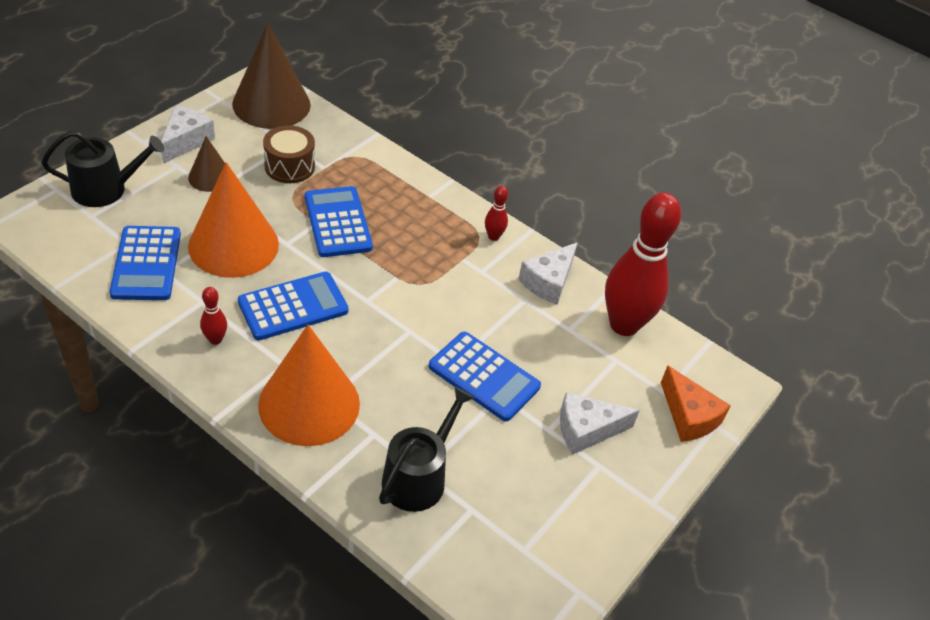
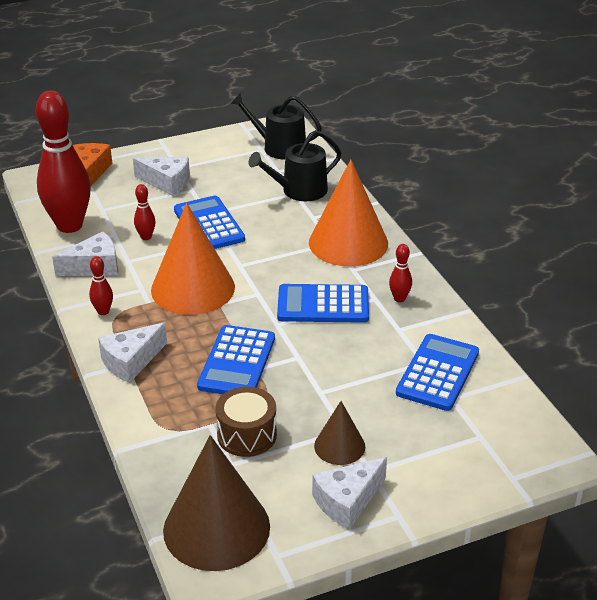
camera: 145 degrees left, 10 degrees down
(106, 189) = (458, 462): black watering can -> black watering can (279, 147)
(233, 245) = (349, 368): orange cone -> orange cone (193, 288)
(427, 198) = (131, 361): none -> white cheese
(534, 336) = (146, 237): none -> red bowling pin

